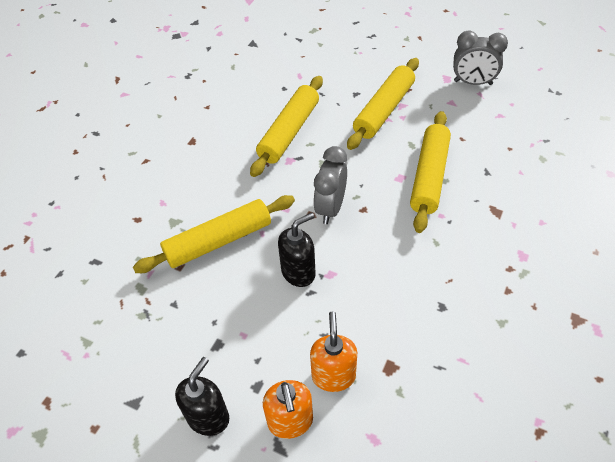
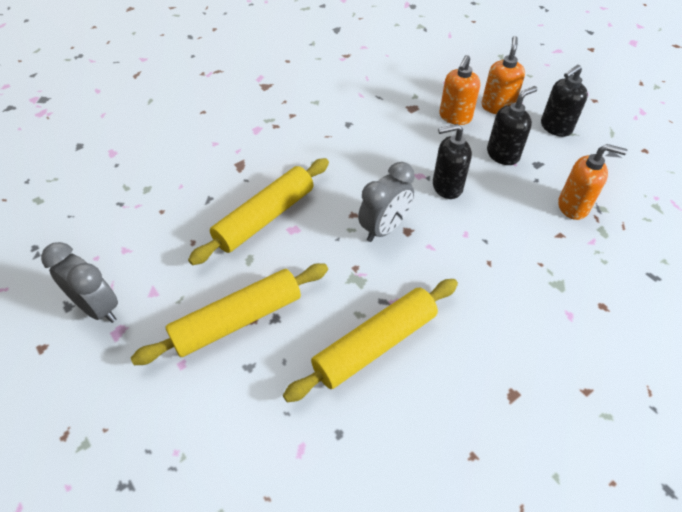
camera: 155 degrees left, 0 degrees up
(171, 304) = (573, 206): none -> orange soap dispenser
(218, 241) = (513, 243): yellow rolling pin -> none
(258, 340) = (503, 155): none -> black soap dispenser

